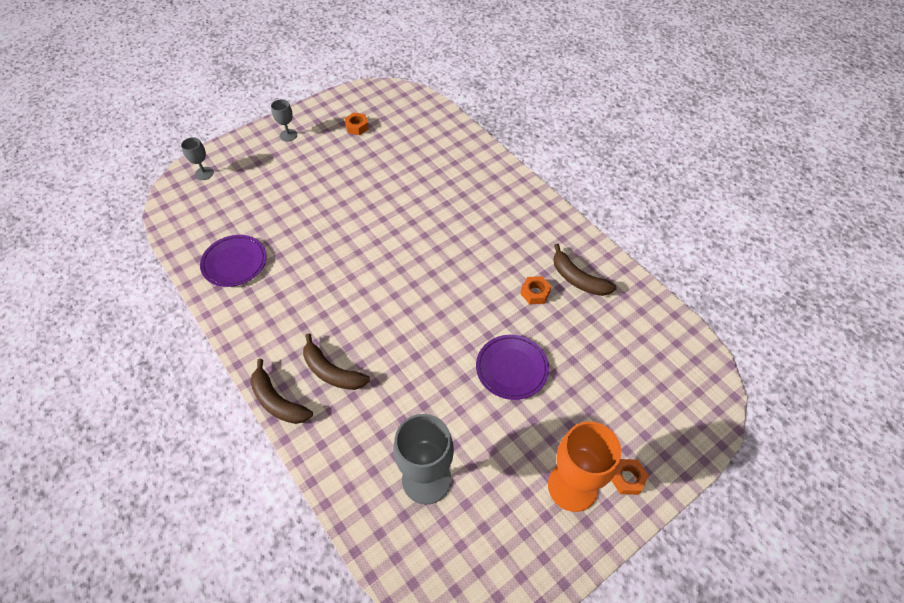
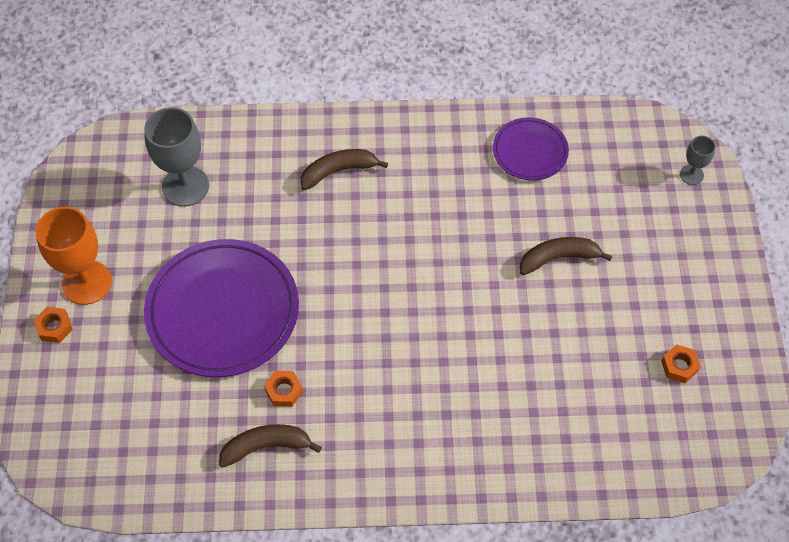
camera: 125 degrees right, 5 degrees up
(278, 401) = (342, 121): brown banana -> brown banana (558, 258)
(288, 135) = (710, 284): grey goblet -> none
(512, 368) = (223, 311): purple plate -> purple plate, size x1.88

